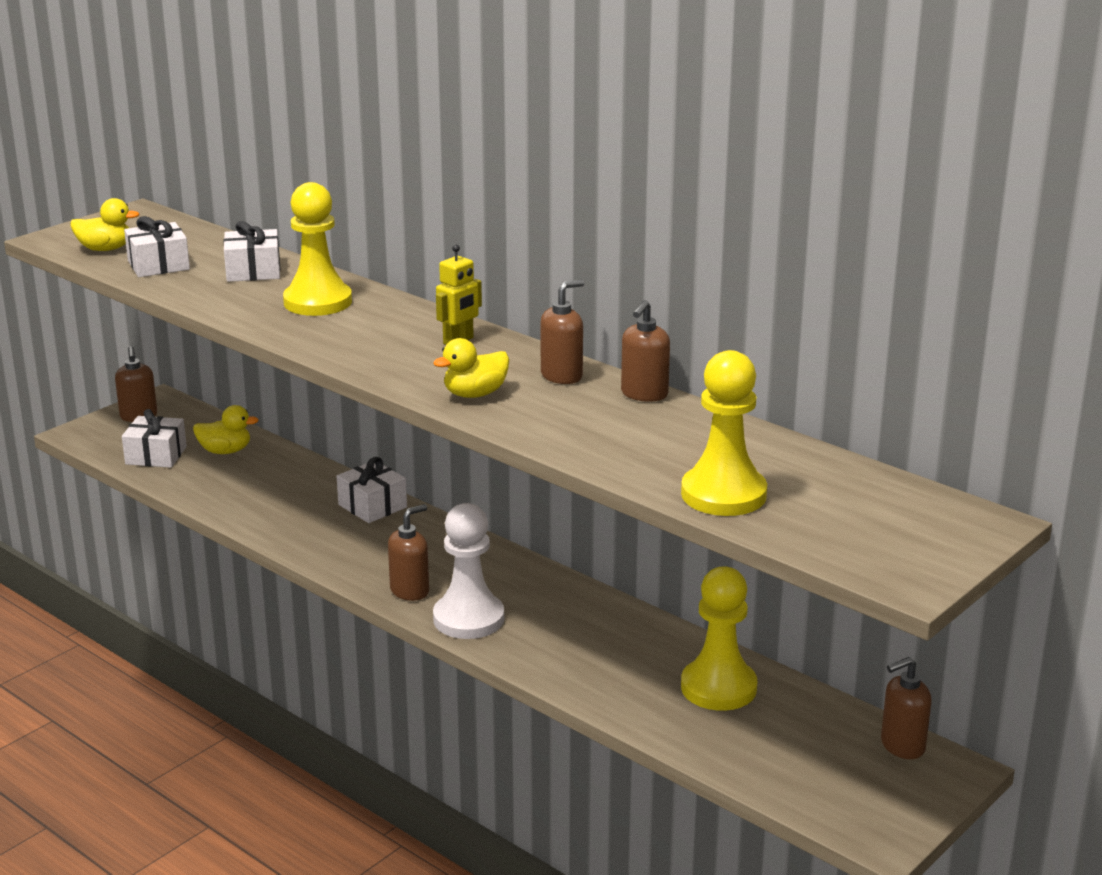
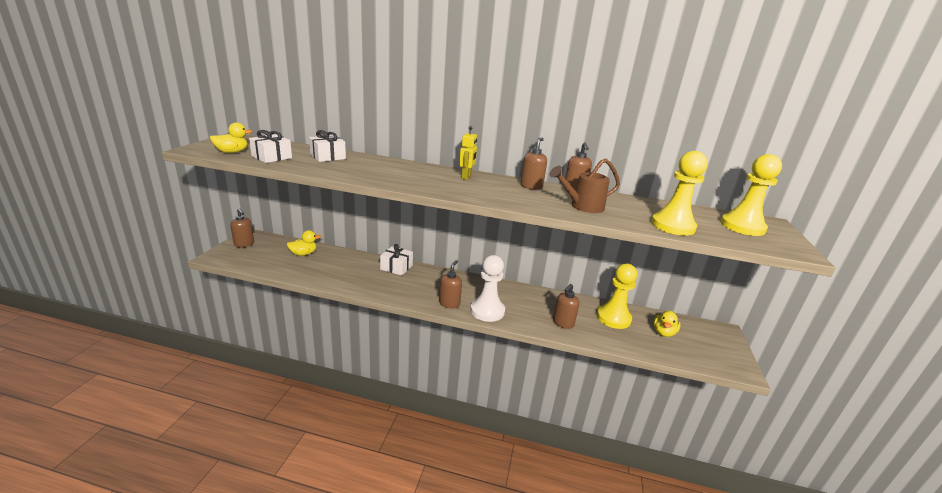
camera: 30 degrees left, 0 degrees up
(156, 455) = (267, 261): white gift -> none
(318, 302) = (377, 167): yellow pawn -> yellow pawn (742, 227)
(475, 394) = (507, 197): yellow duck -> yellow duck (663, 332)
(600, 431) = (582, 206): none -> brown watering can
(902, 746) = (698, 326): brown soap dispenser -> brown soap dispenser (563, 323)

